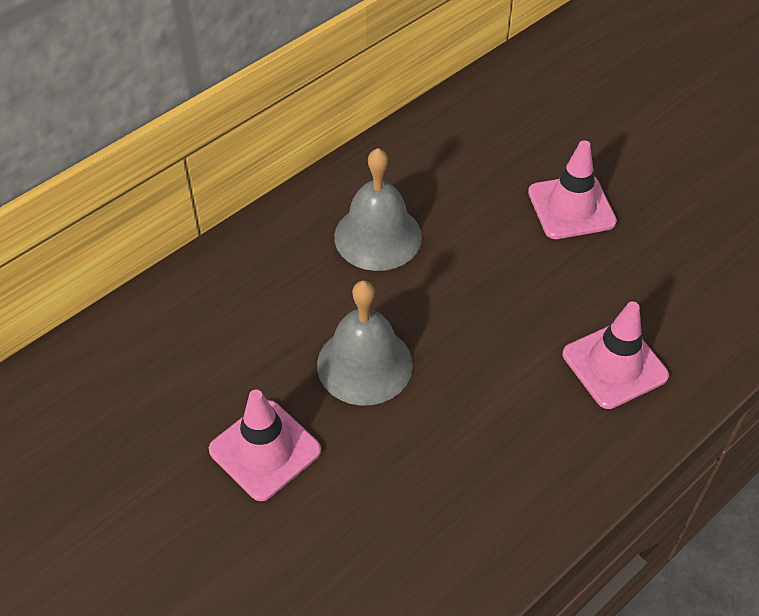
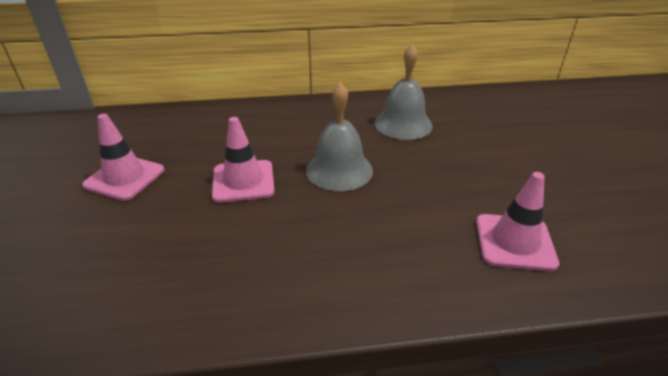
camera: 35 degrees right, 15 degrees down
(571, 207) = (545, 154): pink traffic cone -> pink traffic cone (125, 178)

